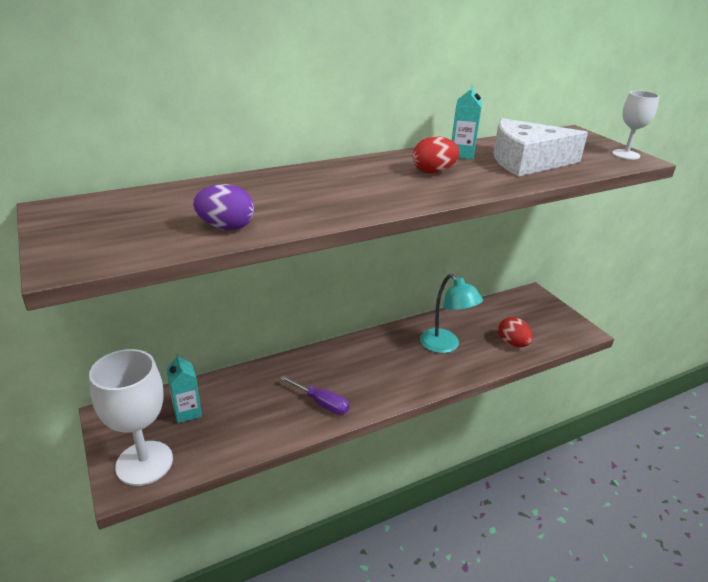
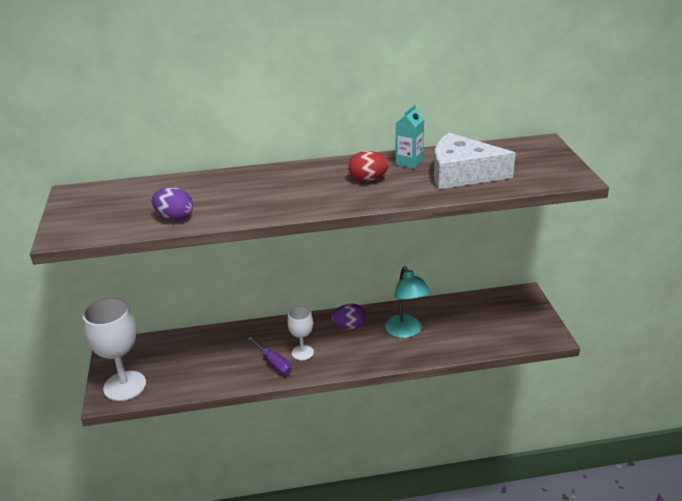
camera: 20 degrees right, 0 degrees up
(187, 412) = (168, 354): turquoise carton -> none
(384, 349) = (349, 327): none -> purple egg
(512, 343) = (471, 338): red egg -> none
(625, 154) = (568, 172): white goblet -> white goblet (302, 353)

